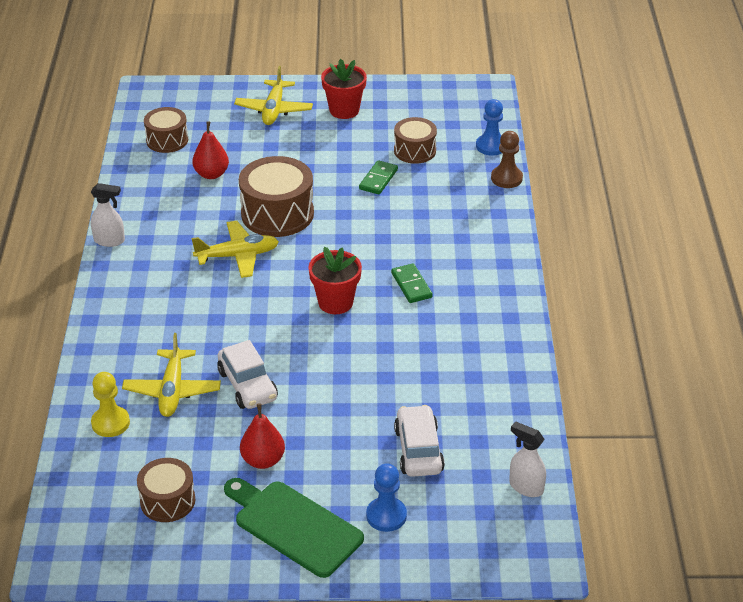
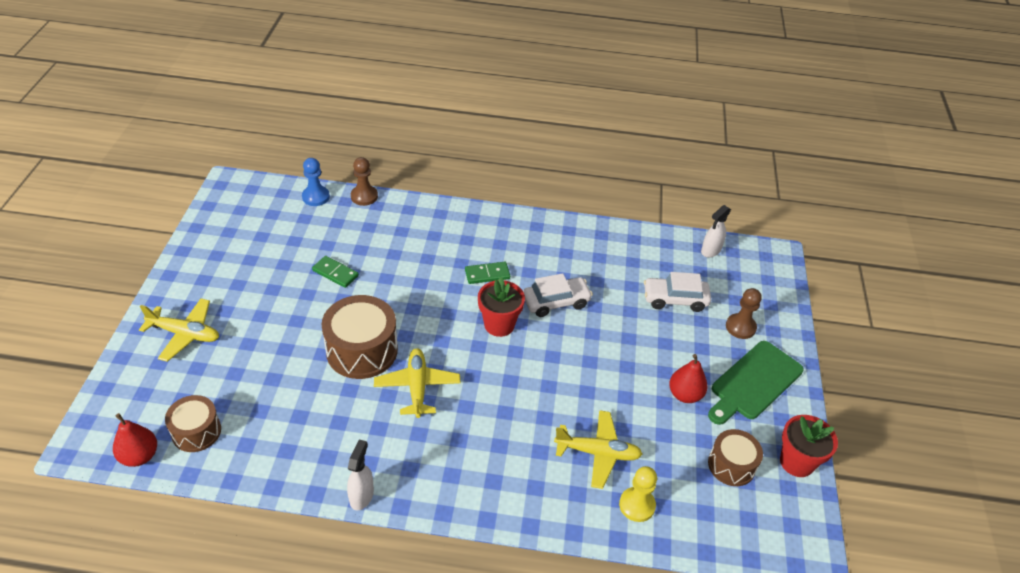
camera: 85 degrees left, 5 degrees up
(211, 174) = (277, 396): red pear -> red pear (139, 456)
(247, 385) = (596, 396): white car -> white car (556, 302)
(344, 110) = (214, 281): red flower pot -> red flower pot (796, 462)
(386, 515) = (740, 327): blue pawn -> brown pawn
(414, 151) = (302, 243): brown drum -> none

